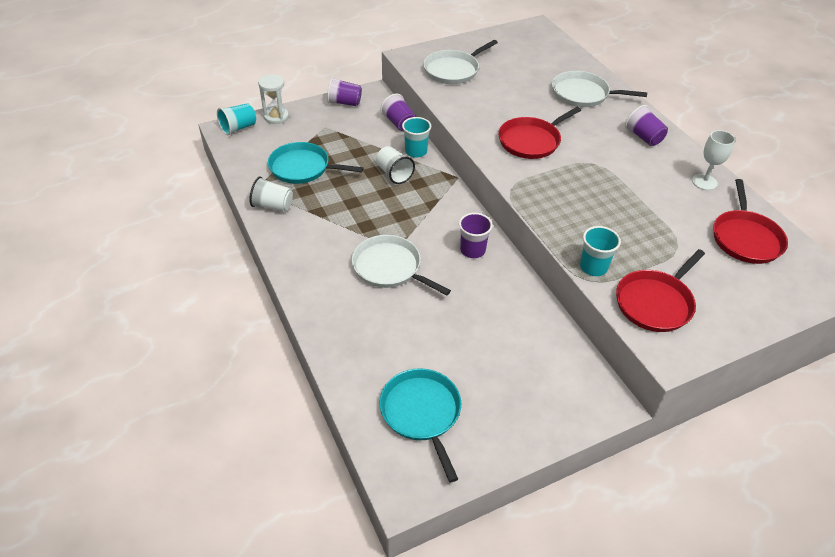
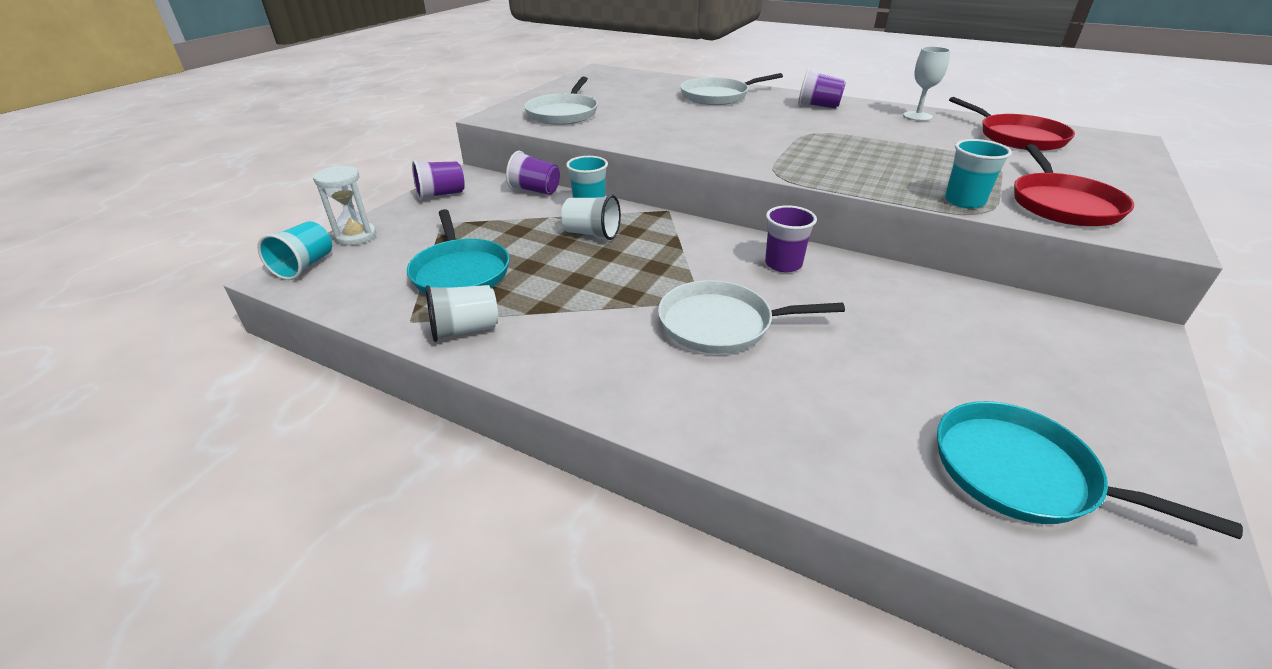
camera: 35 degrees left, 10 degrees down
(303, 168) = (460, 272): turquoise pan -> turquoise pan turned 90 degrees counterclockwise
(531, 141) = (730, 136): red pan -> none

